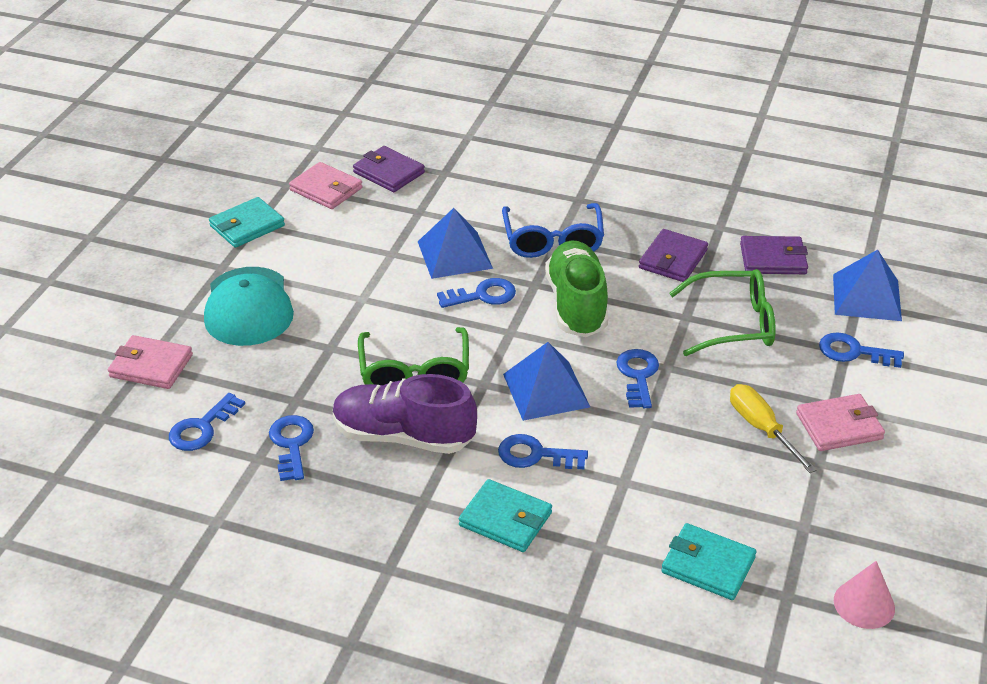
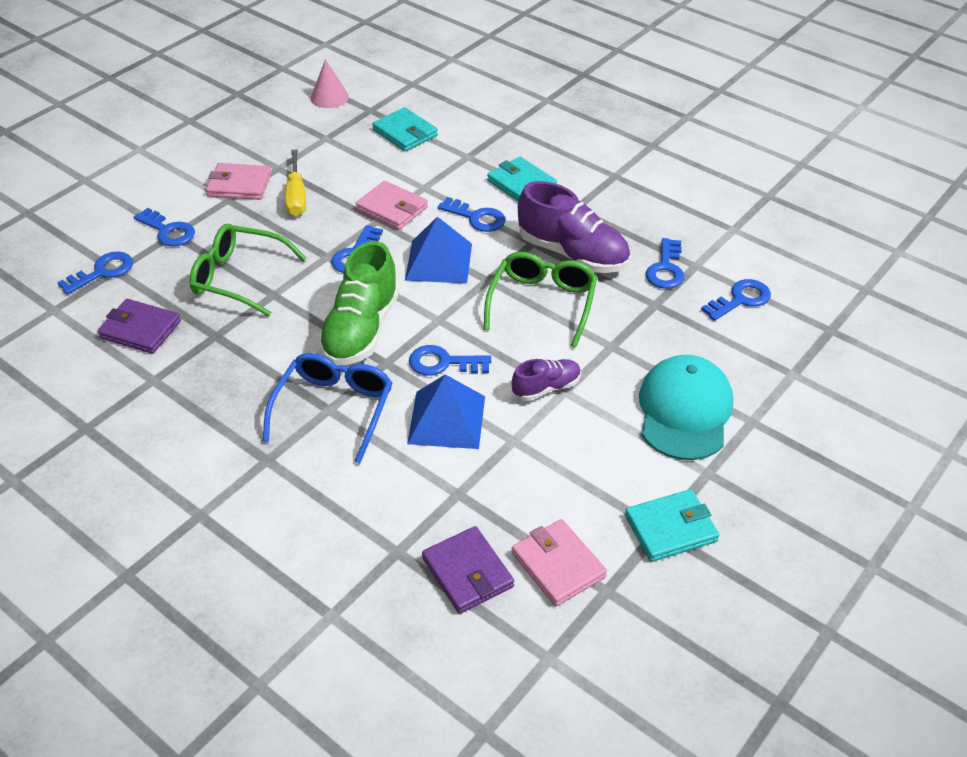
camera: 160 degrees left, 5 degrees up
(151, 366) = (787, 369): pink wallet -> pink wallet (392, 208)
(379, 297) = (546, 388): none -> purple shoe
(673, 259) = (233, 354): purple wallet -> none
(866, 297) = (102, 272): blue pyramid -> blue key

